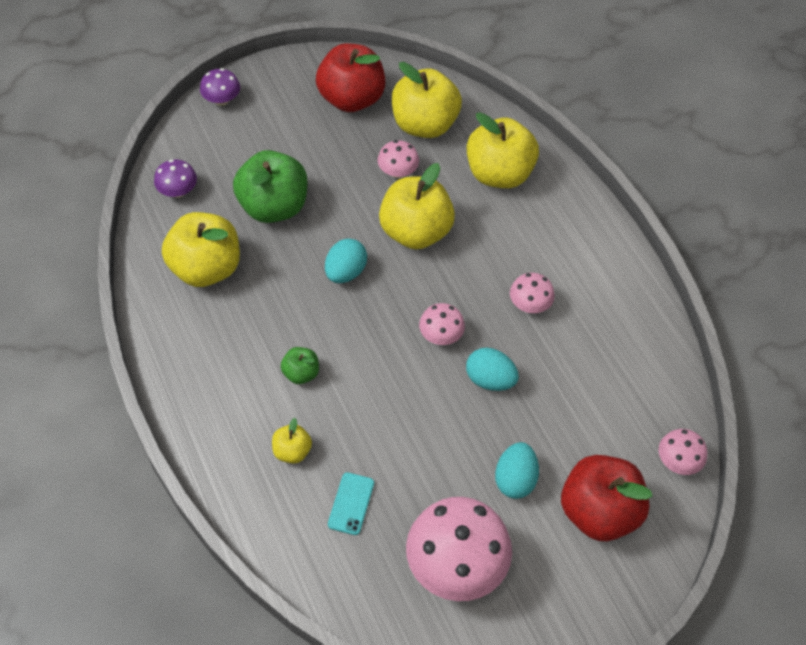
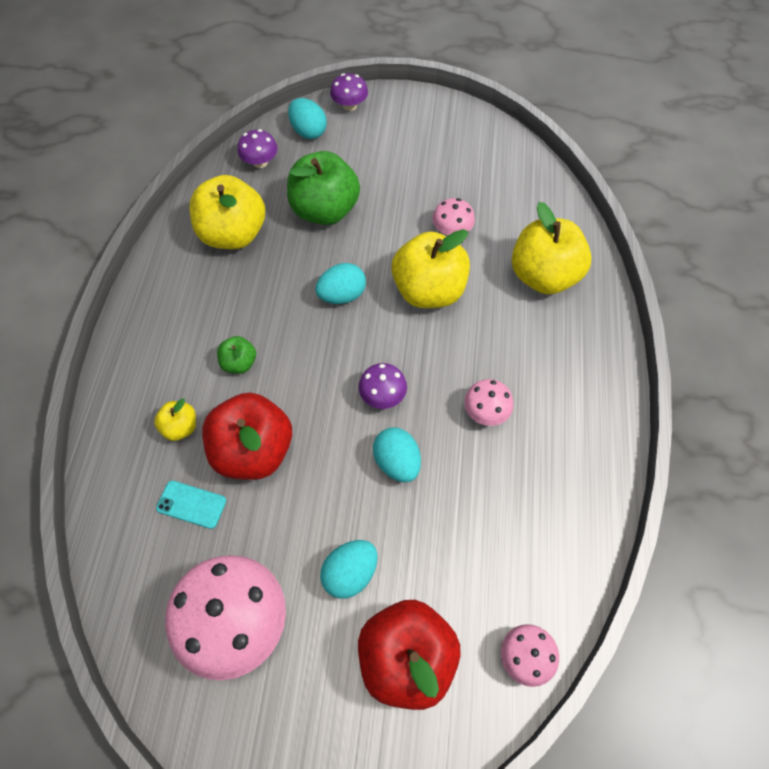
camera: 35 degrees right, 5 degrees up
(201, 141) = (308, 131): none -> turquoise egg
(351, 99) = (457, 151): red apple -> red apple (253, 451)
(351, 503) = (191, 504): turquoise phone -> turquoise phone turned 60 degrees clockwise
(424, 124) = (505, 201): yellow apple -> none
(440, 335) = (382, 396): pink mushroom -> purple mushroom

